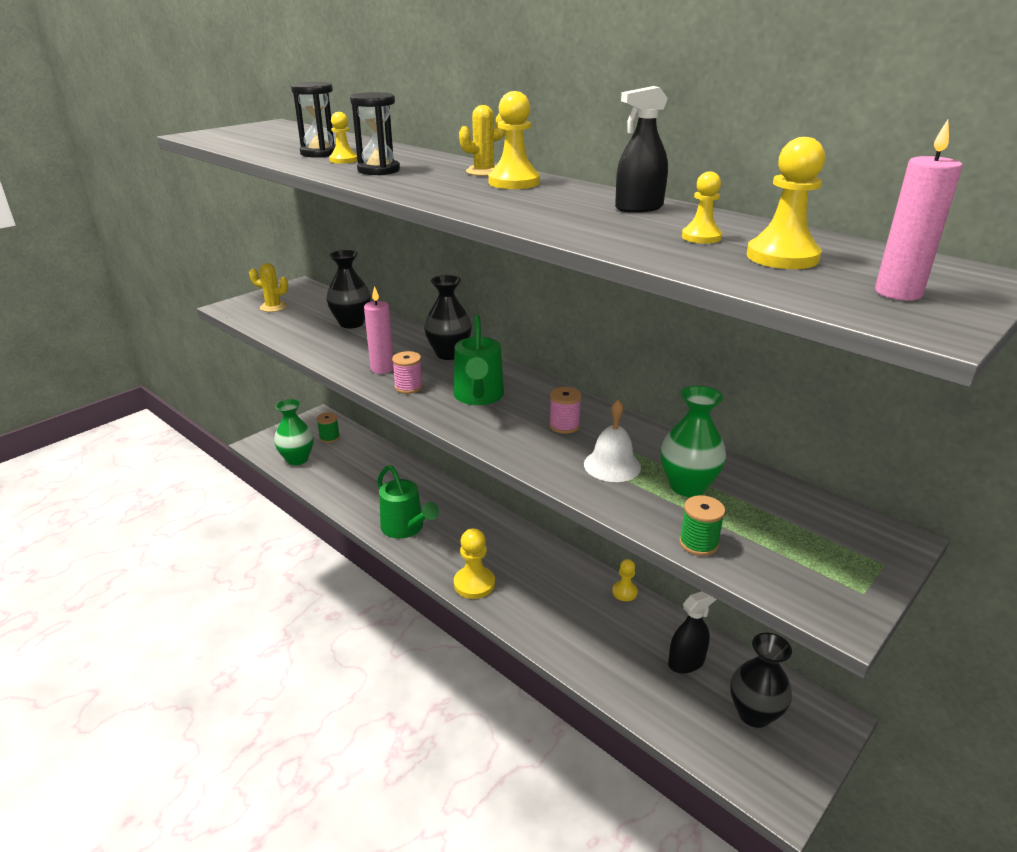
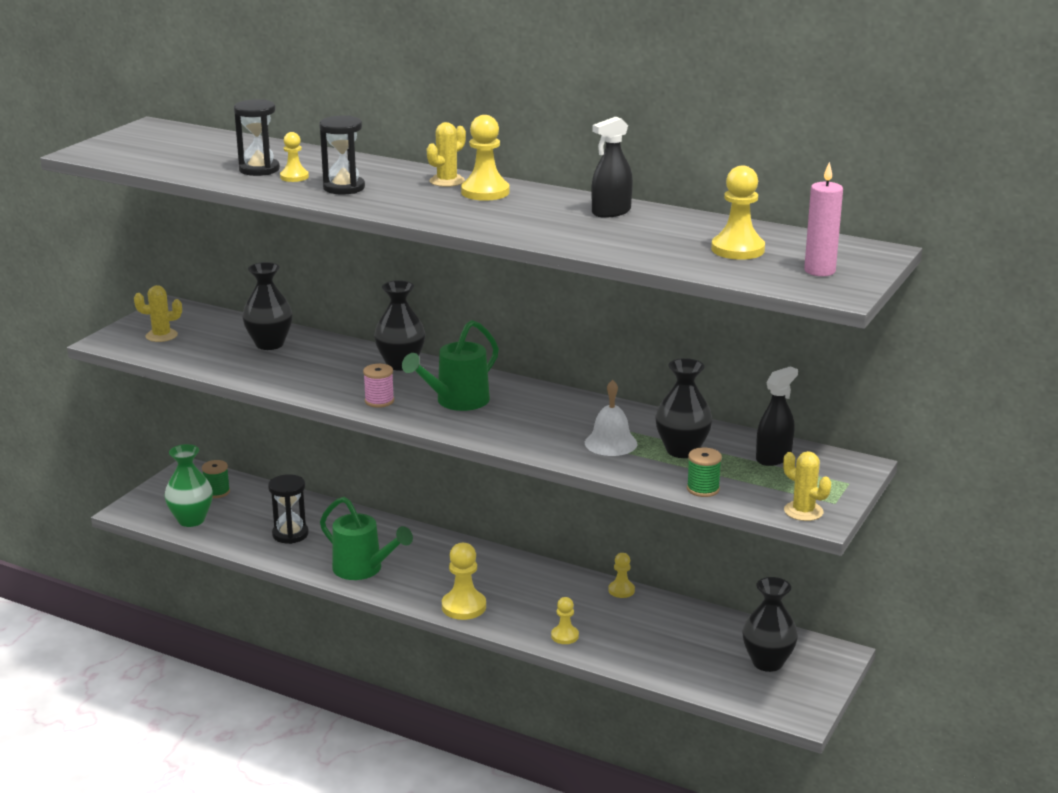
camera: 15 degrees left, 5 degrees down
(364, 484) = (290, 534): none -> black hourglass
(382, 369) = (339, 387): pink candle -> none
(478, 397) = (456, 402): green watering can -> green watering can turned 60 degrees clockwise
(564, 426) = (553, 417): pink spool -> none
(686, 662) = (697, 635): black spray bottle -> black spray bottle (773, 457)
(687, 486) = (682, 450): green vase -> black vase
(701, 237) = (673, 237): yellow pawn -> yellow pawn (565, 636)
(819, 600) = (803, 511): none -> yellow cactus

